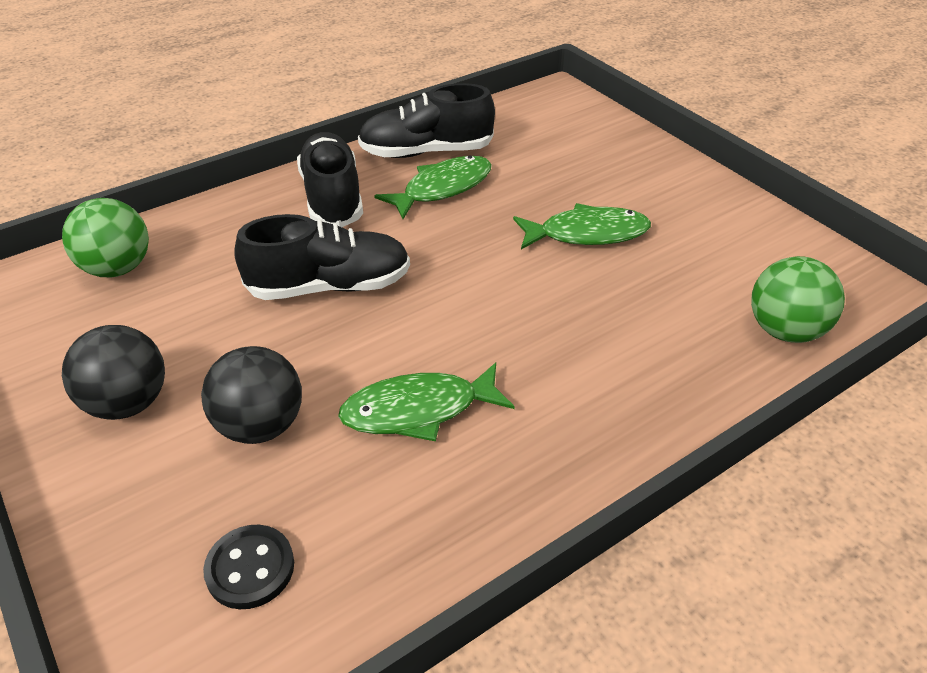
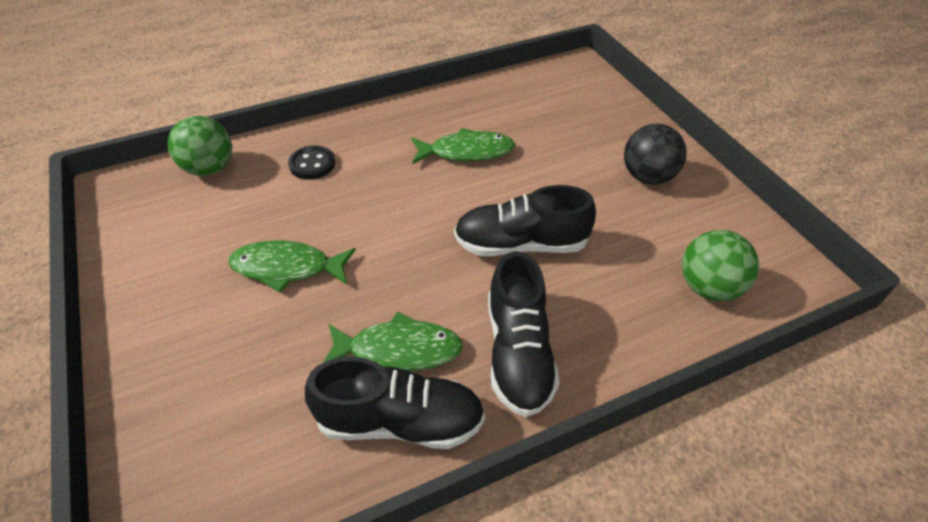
camera: 170 degrees left, 5 degrees up
(250, 568) = (556, 100): black button -> black button (312, 164)
(261, 425) = (561, 155): black ball -> none
(442, 188) = (399, 349): green fish -> green fish turned 150 degrees counterclockwise

